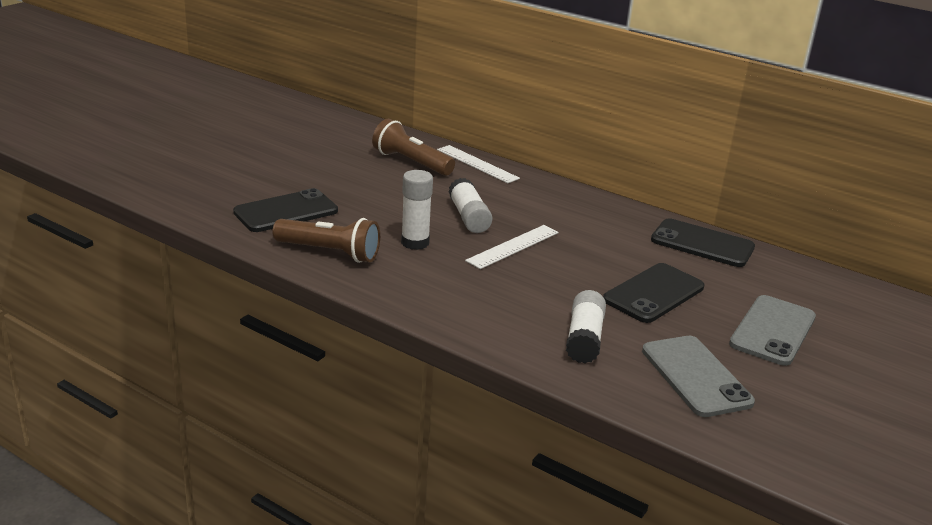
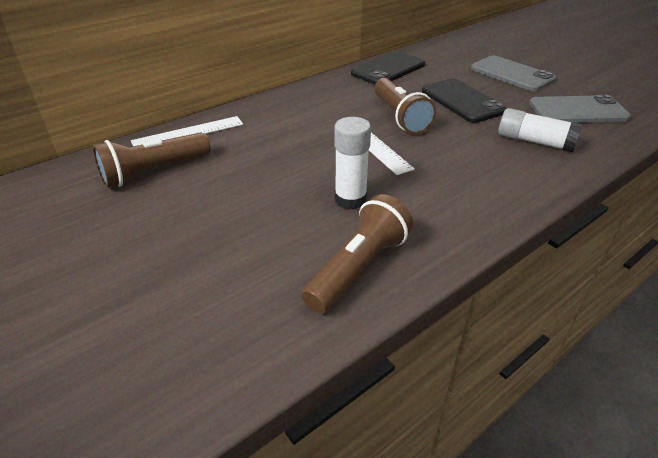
camera: 70 degrees left, 10 degrees up
(286, 212) = (229, 296): black phone -> none
(469, 217) = (305, 157): white glue stick -> none
(582, 257) = (400, 117): none -> brown flashlight

